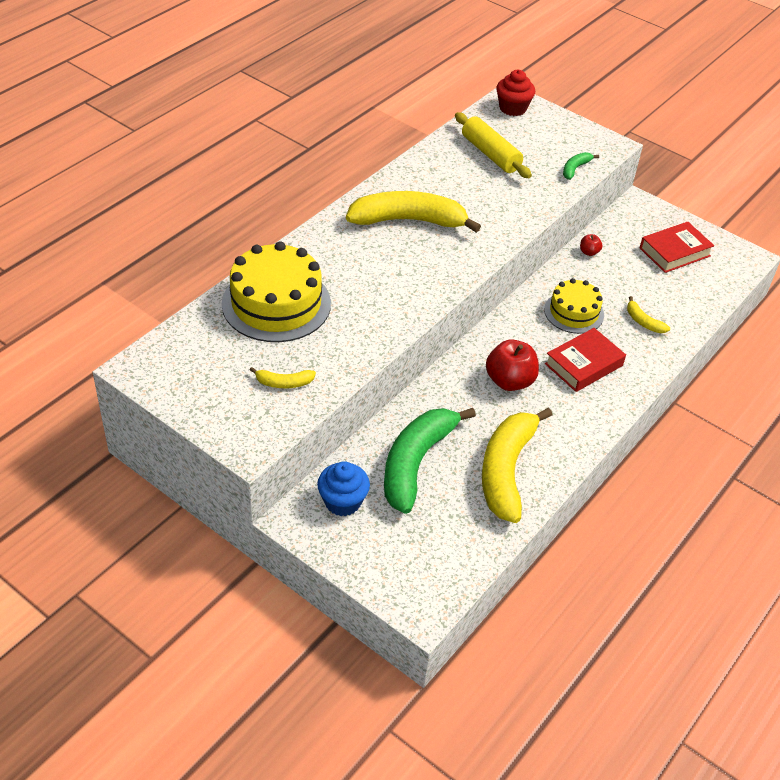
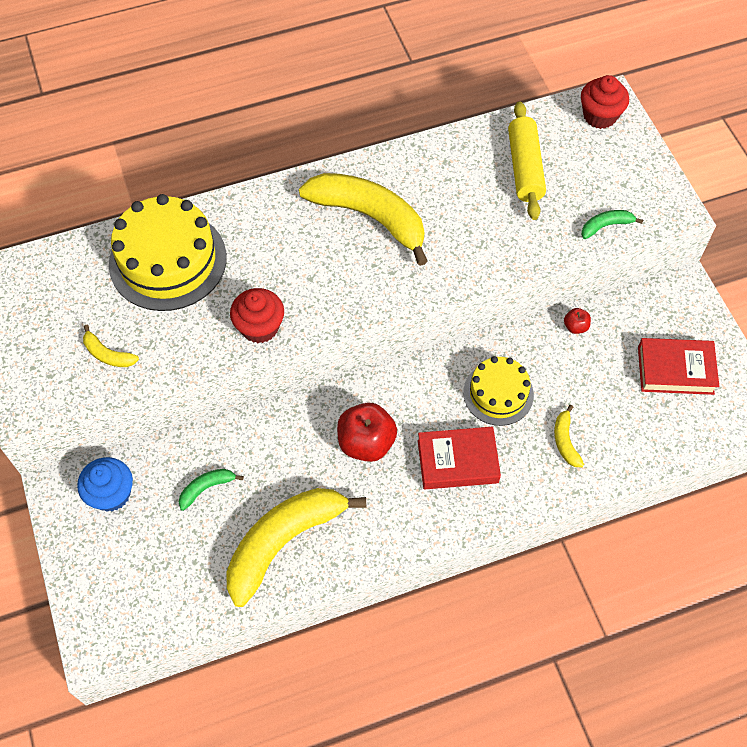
camera: 35 degrees right, 15 degrees up
(389, 318) = (260, 327): none -> red cupcake
(416, 463) = (206, 488): green banana -> green banana, size x0.43

